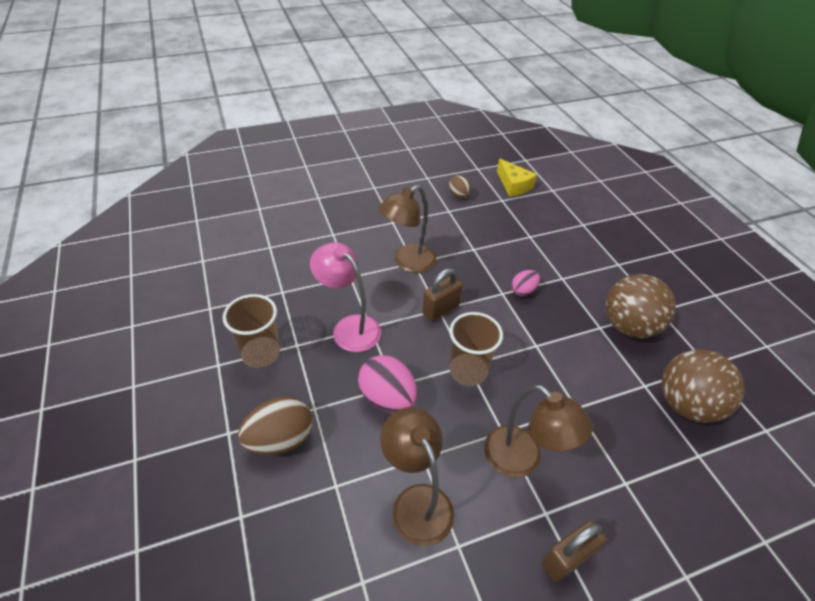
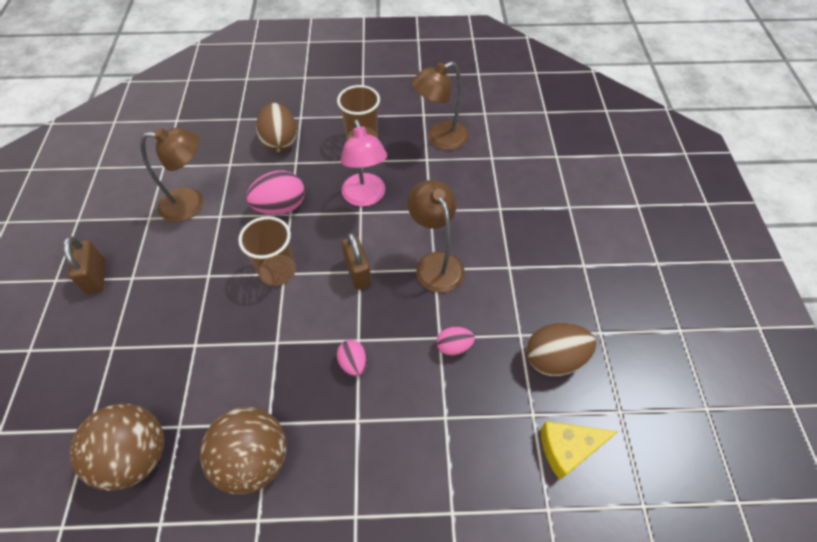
camera: 110 degrees right, 10 degrees up
(349, 327) = (365, 197): pink lamp -> pink lamp turned 105 degrees clockwise
(458, 195) = (554, 359): brown egg -> brown egg, size x1.75
(477, 240) = (454, 347): none -> pink egg
(522, 460) = (177, 279): brown lamp -> brown lamp (440, 138)

